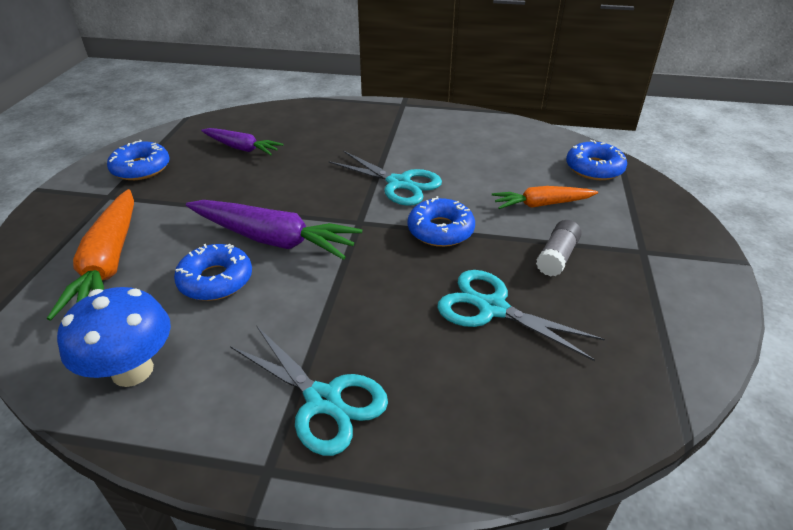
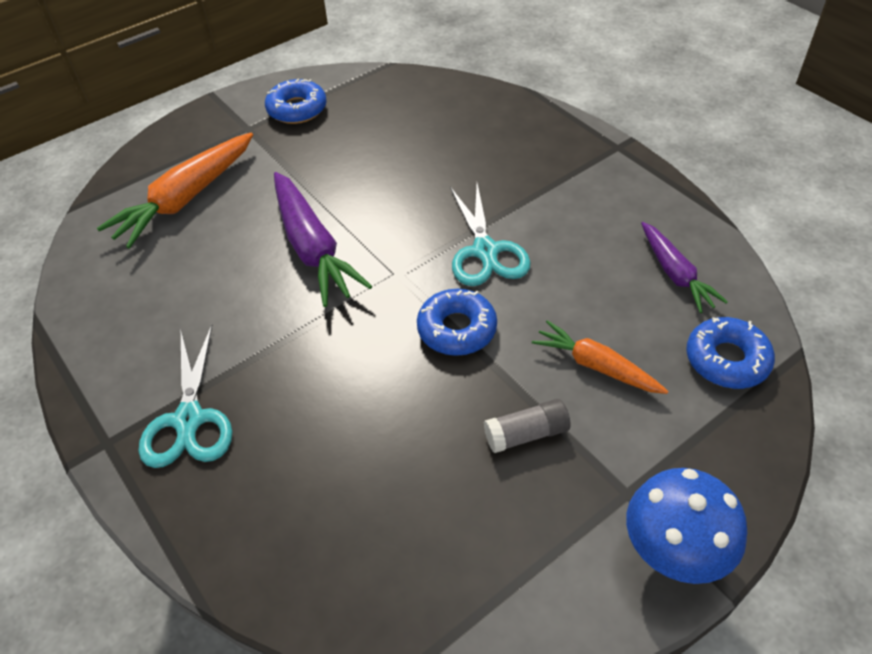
camera: 45 degrees right, 10 degrees up
(132, 370) = (113, 305): blue mushroom -> blue mushroom (673, 551)
(216, 280) = (233, 262): blue donut -> none
(241, 148) = (396, 127): purple carrot -> purple carrot (675, 274)
(492, 308) = (397, 439): turquoise scissors -> none

